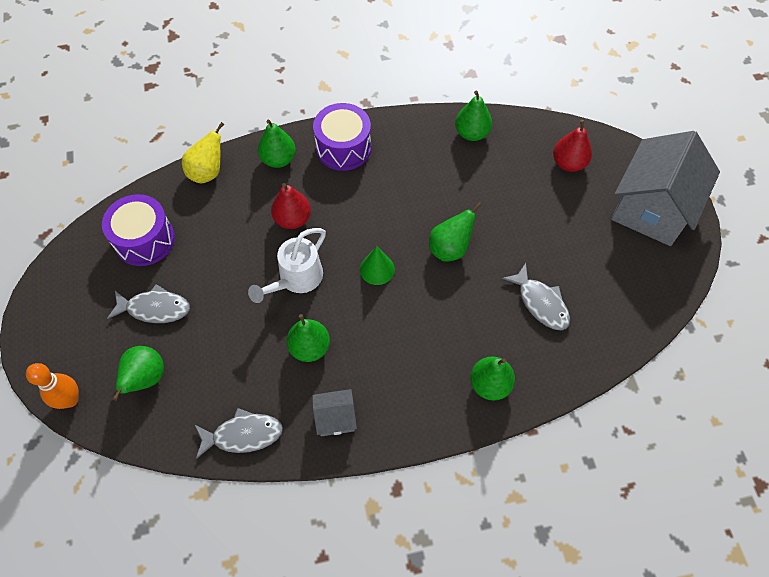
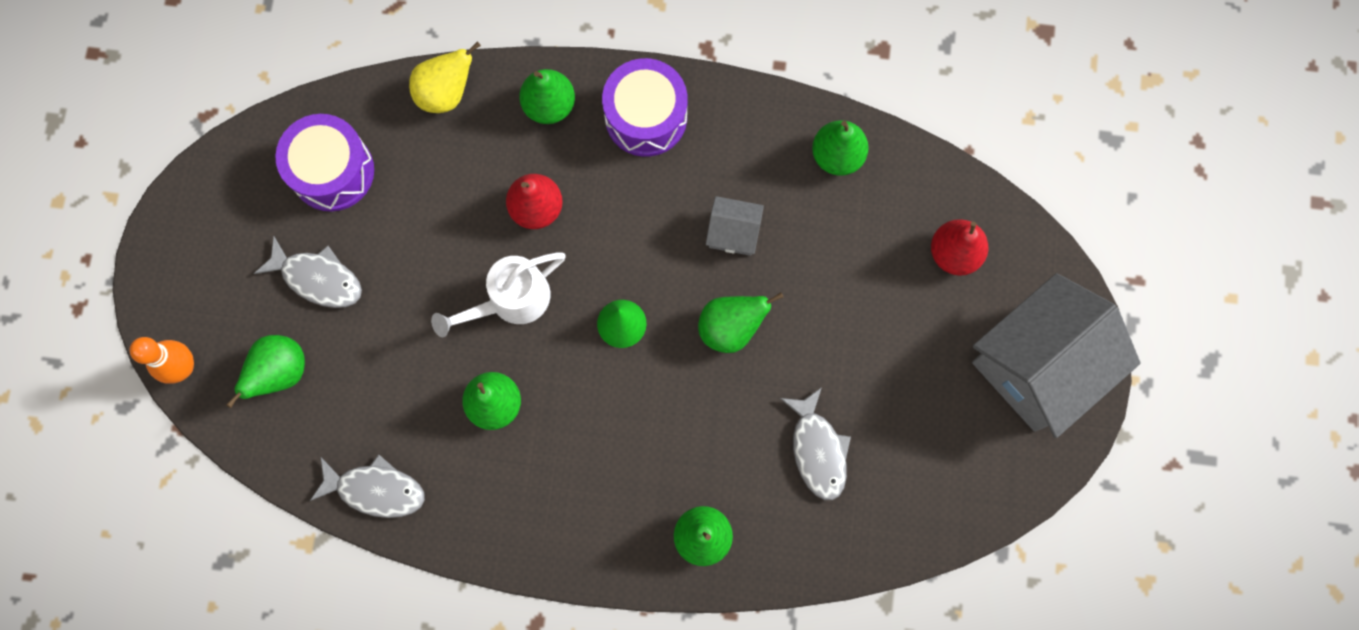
camera: 20 degrees right, 15 degrees up
(335, 418) = (494, 509): grey house -> grey house (733, 232)

